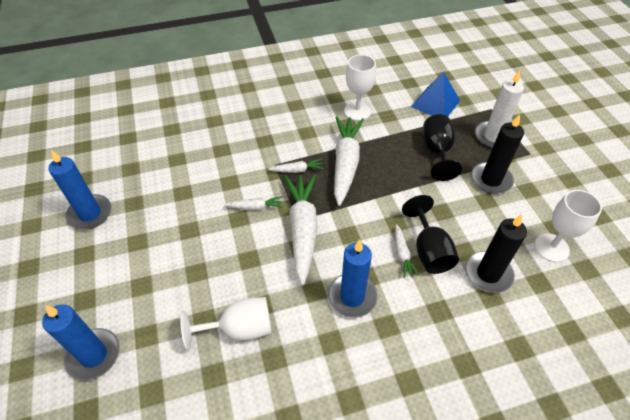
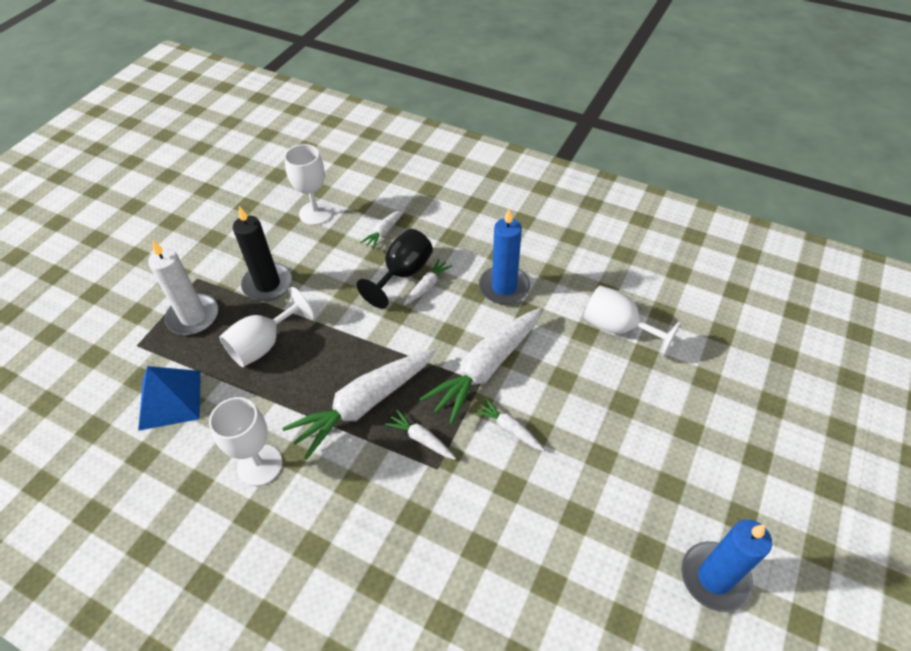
camera: 135 degrees left, 0 degrees up
(94, 355) = (764, 394): blue candle -> none
(437, 151) = (264, 344): black goblet -> white goblet
(488, 274) = (385, 231): black candle -> white carrot

